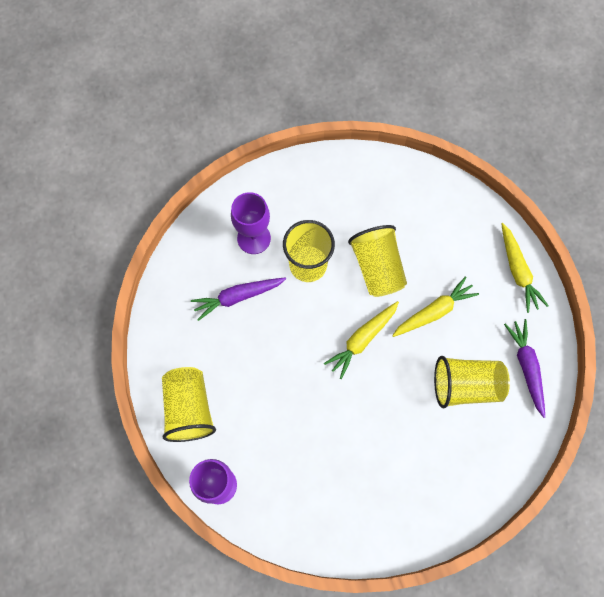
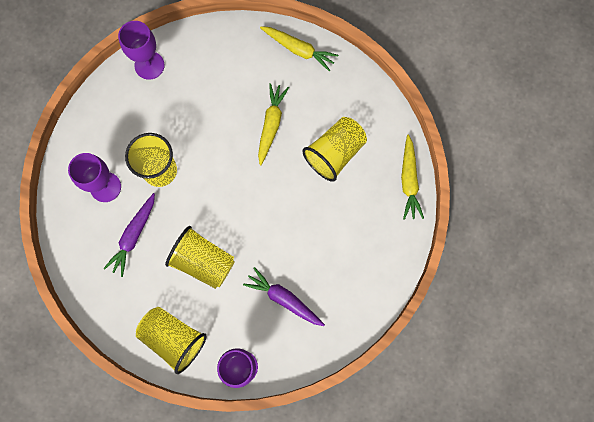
camera: 45 degrees left, 5 degrees up
(362, 340) = (243, 186): yellow carrot -> yellow carrot (409, 180)
(377, 268) = (208, 130): yellow cup -> yellow cup (203, 261)
(380, 174) = (149, 65): none -> purple goblet
(526, 367) = (360, 107): purple carrot -> purple carrot (284, 299)

